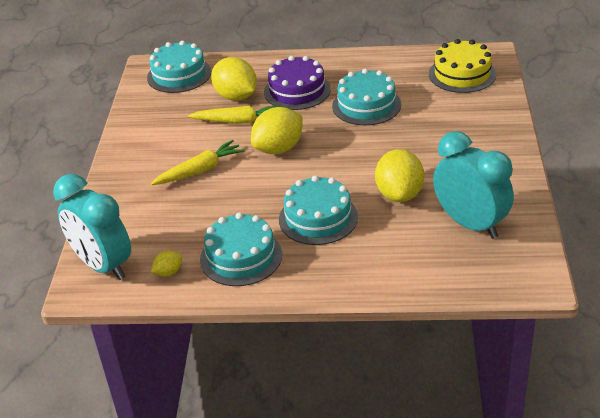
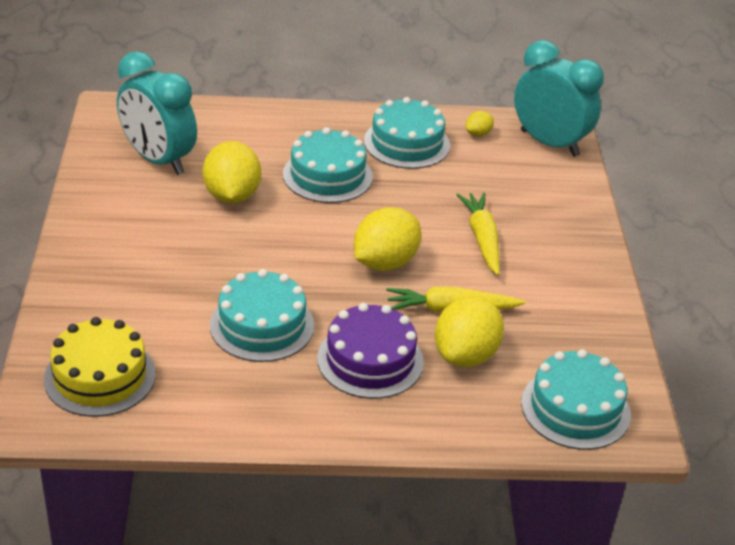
camera: 170 degrees right, 0 degrees up
(200, 170) = (482, 239): yellow carrot -> yellow carrot turned 120 degrees clockwise
(236, 96) = (465, 355): yellow lemon -> yellow lemon turned 75 degrees clockwise

